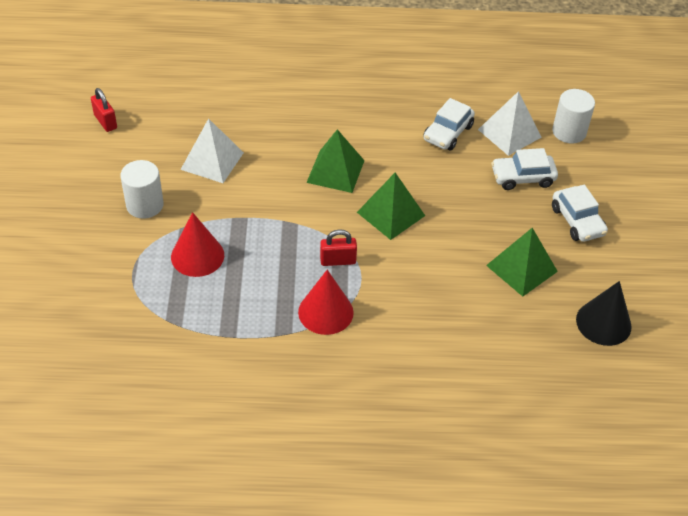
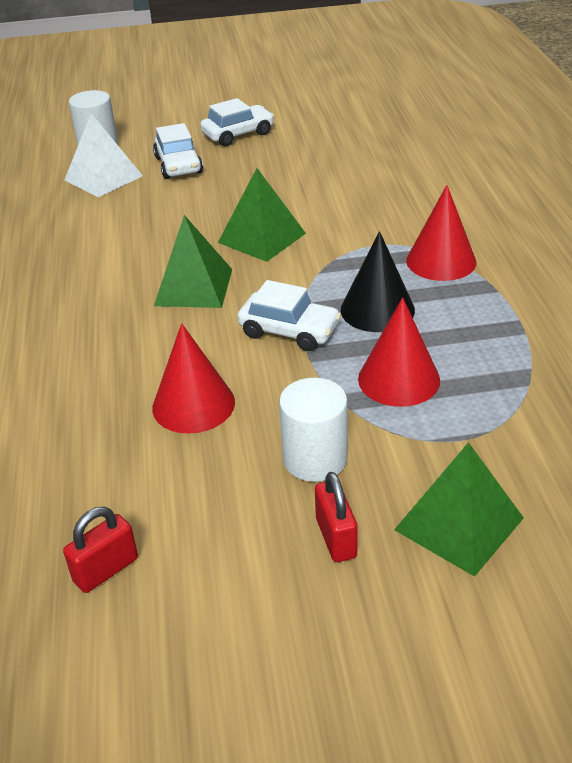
camera: 95 degrees left, 10 degrees down
(212, 161) = (193, 404): white pyramid -> red cone
(338, 261) = (355, 264): red padlock -> red padlock (336, 538)
(448, 133) = (106, 215): white car -> white car (289, 331)
(521, 268) = (317, 156): green pyramid -> green pyramid (459, 523)
(603, 323) = (369, 116): black cone -> black cone (377, 309)

